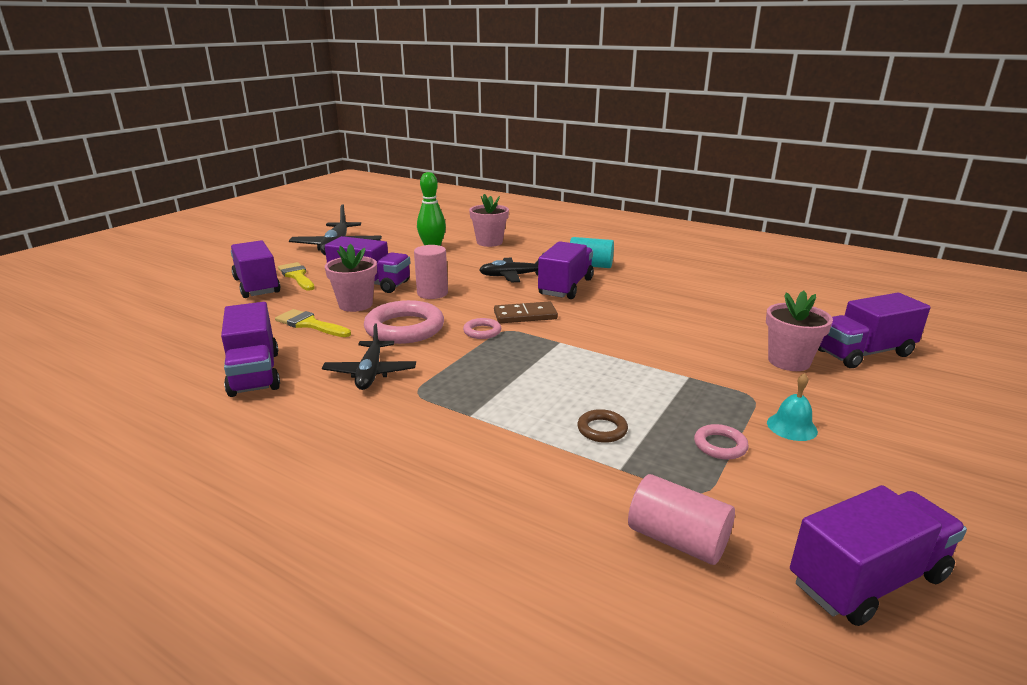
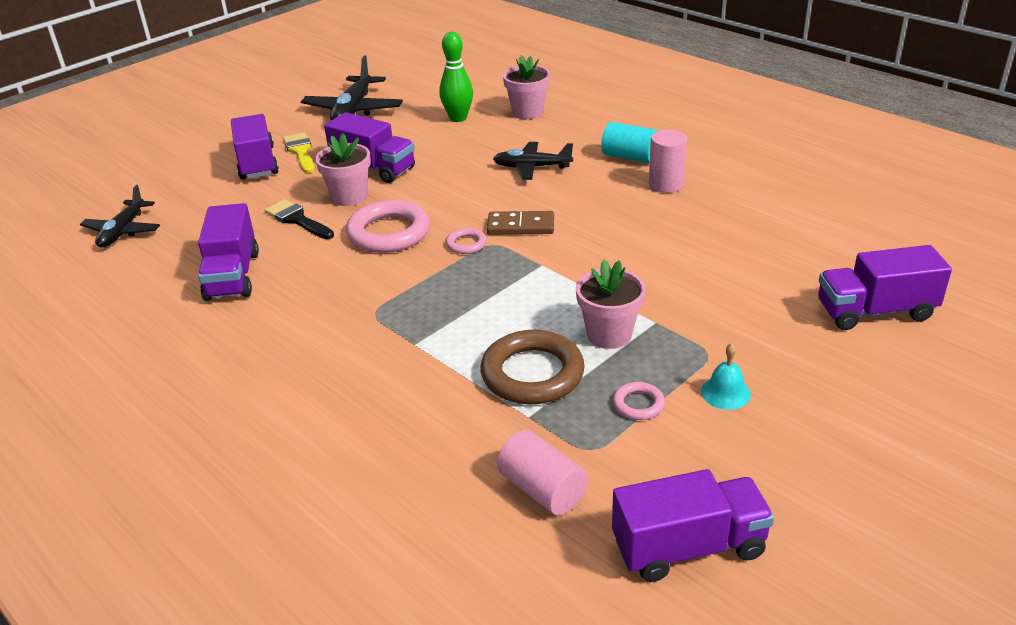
camera: 15 degrees right, 10 degrees up
(310, 324) = (297, 219): yellow brush -> black brush
(370, 373) = (338, 286): black plane -> black plane (123, 231)
(432, 293) = (434, 187): pink cylinder -> pink cylinder (666, 184)
(566, 287) = (584, 188): purple truck -> none
(602, 429) = (532, 374): brown ring -> brown ring, size x2.09
(789, 361) = (778, 314): pink flower pot -> pink flower pot (609, 334)

